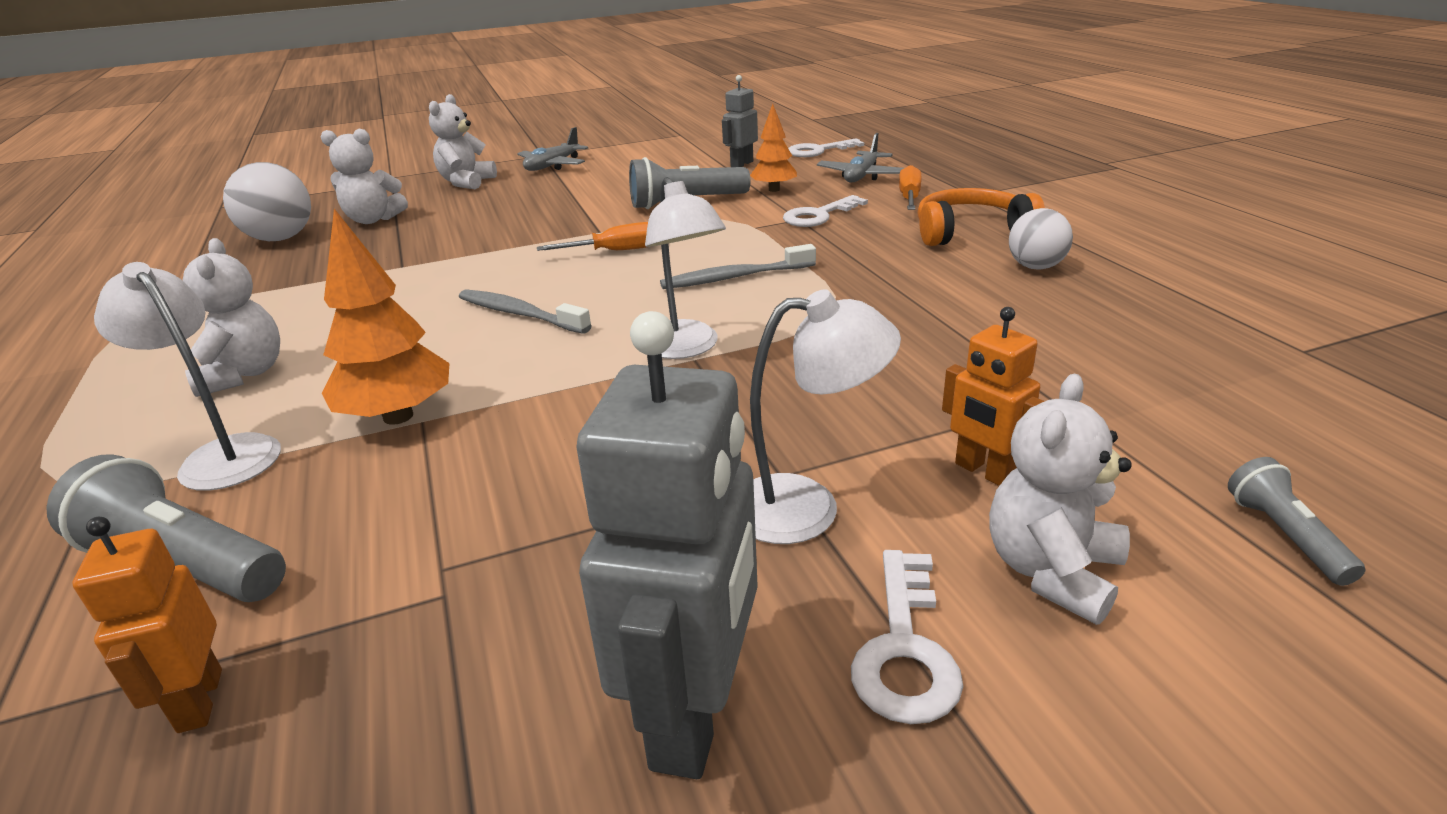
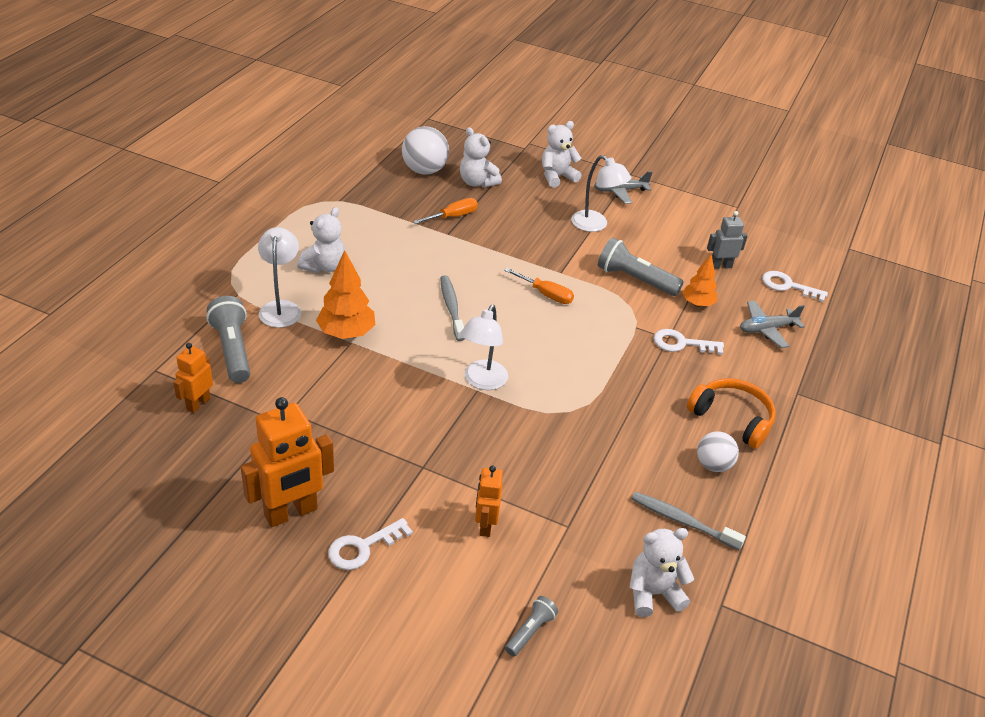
camera: 40 degrees right, 10 degrees up
(695, 715) = (291, 513): grey robot -> orange robot
(735, 277) = (567, 356): grey toothbrush -> grey toothbrush (683, 521)
(807, 508) = (410, 485): white lamp -> white lamp (595, 225)
(909, 198) = (756, 368): orange screwdriver -> orange screwdriver (452, 216)
(1051, 571) = (440, 569): white teddy bear -> white teddy bear (653, 593)

